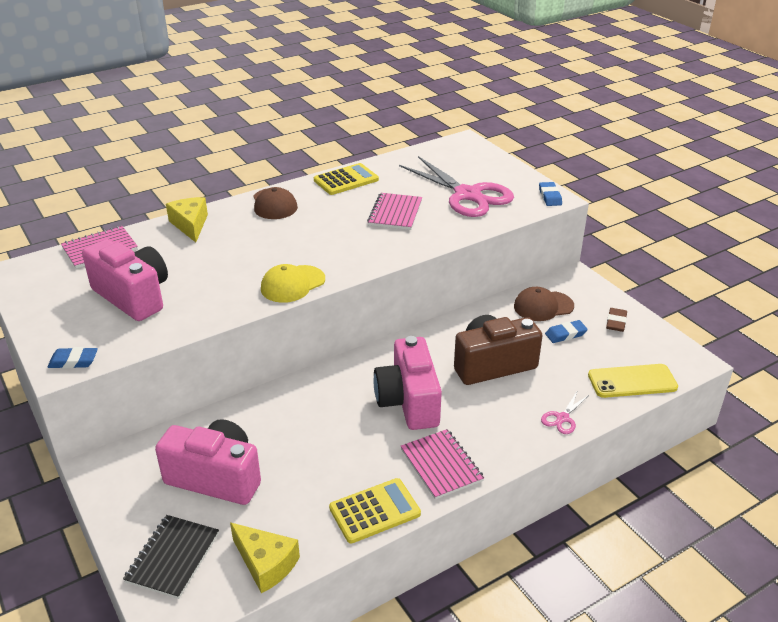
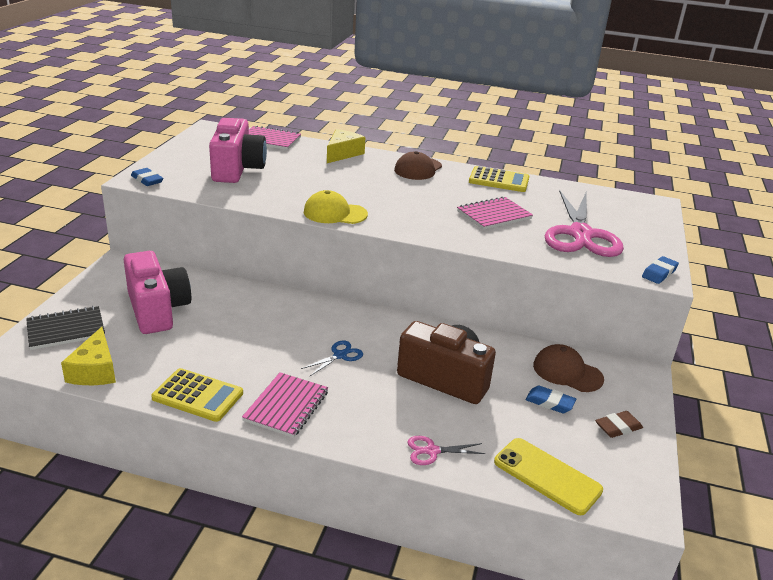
camera: 45 degrees right, 5 degrees down
(408, 401) = (340, 355): pink camera -> blue scissors

